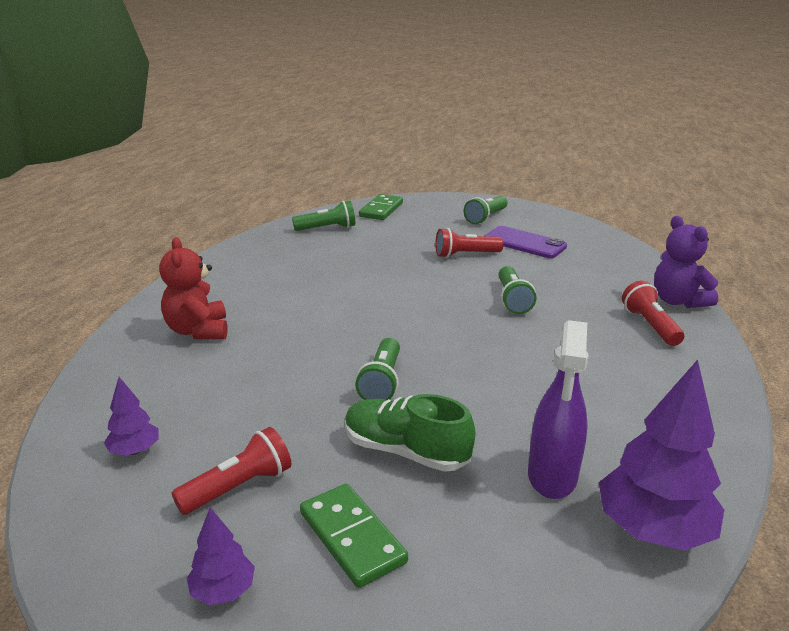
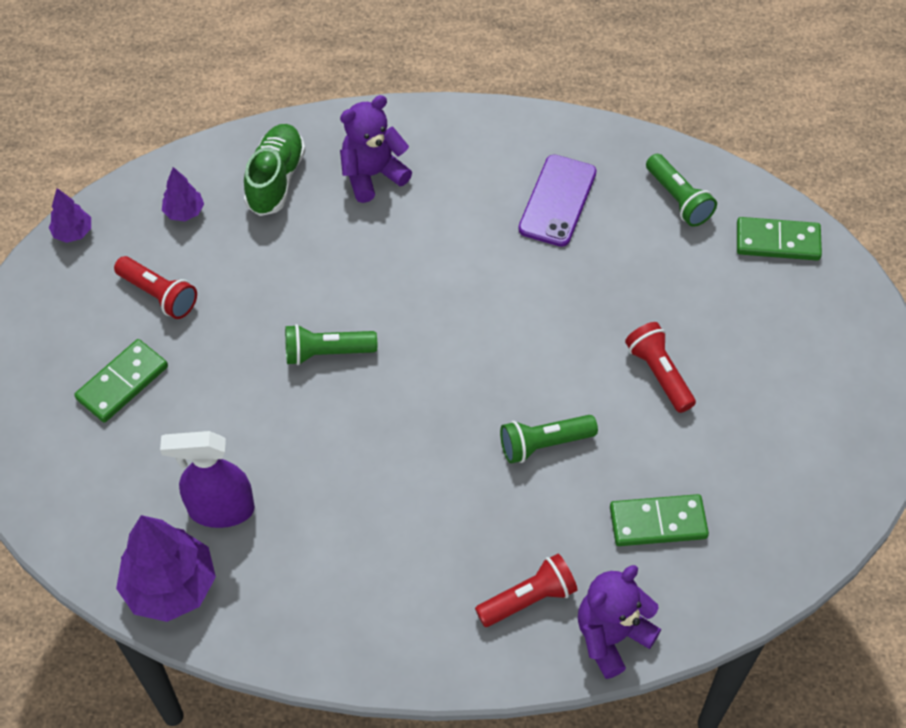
camera: 75 degrees right, 30 degrees up
(198, 331) = (372, 175): red teddy bear -> purple teddy bear
(223, 591) = (62, 324): purple tree -> purple tree (73, 233)
(405, 451) = (227, 395): green shoe -> green shoe (276, 179)
(485, 218) = (810, 378): green flashlight -> none
(524, 243) = (732, 439): purple phone -> purple phone (557, 201)
(585, 273) = (658, 522): none -> green domino

